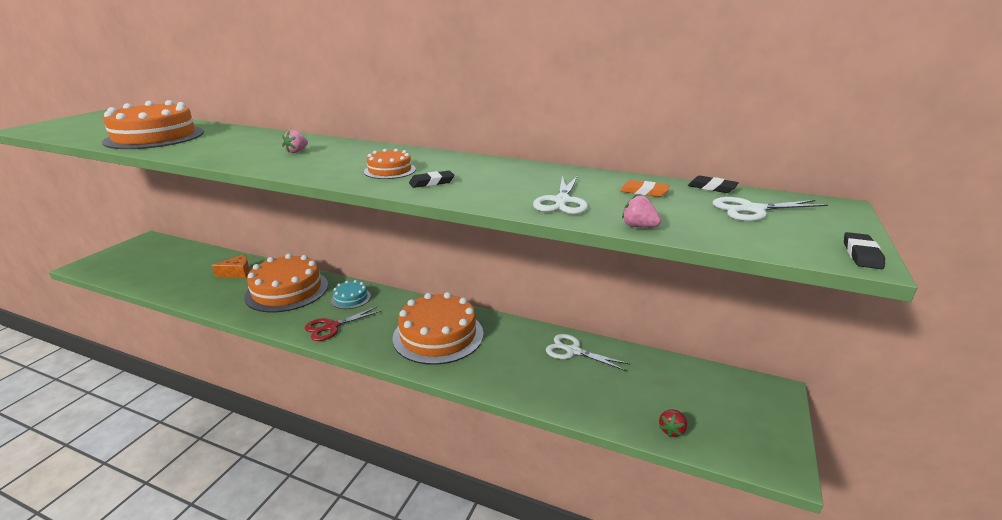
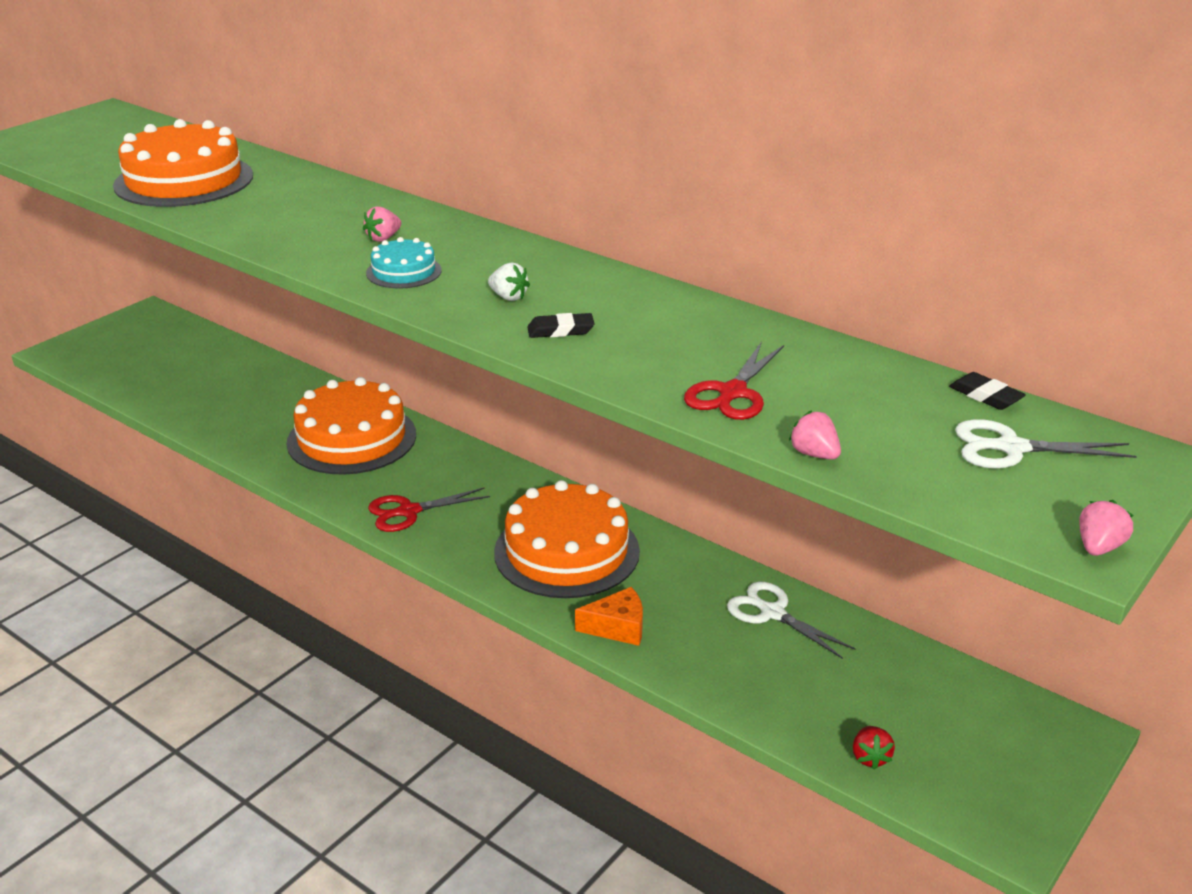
camera: 15 degrees right, 5 degrees up
(237, 273) = (280, 396): orange cheese -> orange cheese (618, 627)
(351, 298) = (447, 467): turquoise cake -> turquoise cake (404, 272)
(390, 170) = (508, 297): orange cake -> white strawberry
(562, 201) = (732, 393): white scissors -> red scissors
(644, 192) = (869, 391): orange eraser -> none
(671, 430) = (870, 757): red strawberry -> red strawberry turned 45 degrees counterclockwise
(861, 254) = (1098, 547): black eraser -> pink strawberry

